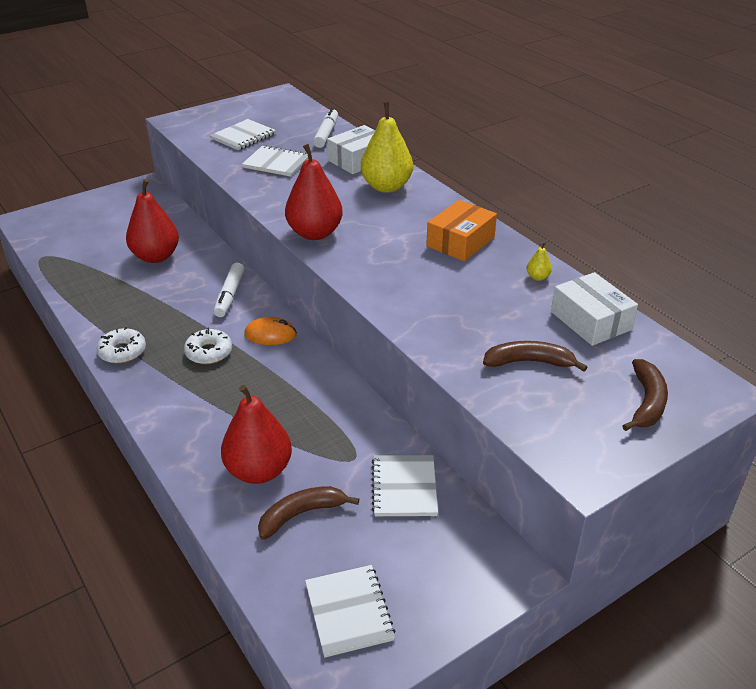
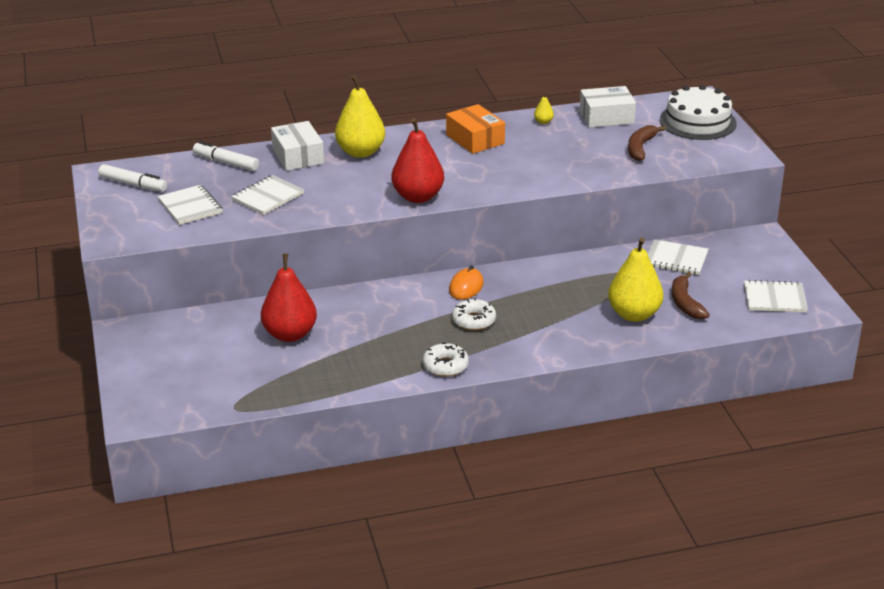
camera: 70 degrees left, 5 degrees down
(230, 295) = (391, 300): white marker -> white marker (133, 184)
(259, 471) = (634, 314): red pear -> yellow pear
(647, 402) = (697, 122): brown banana -> white cake

